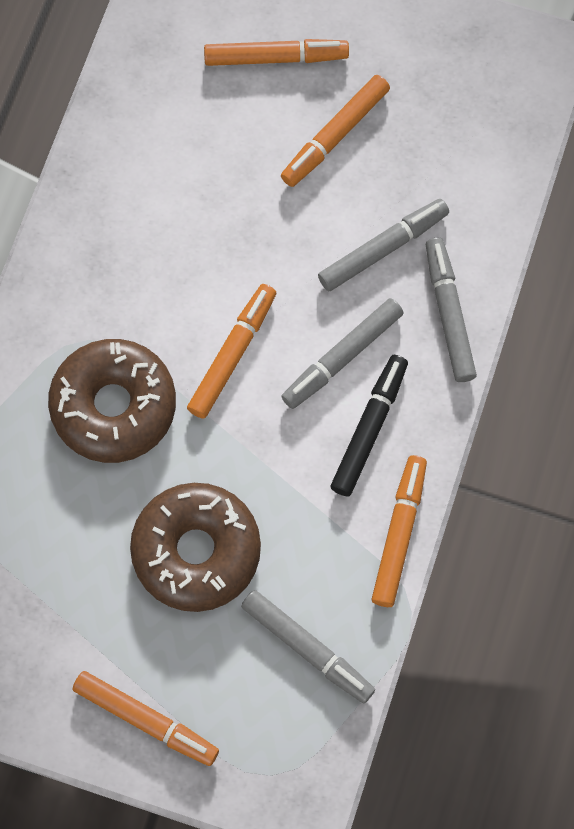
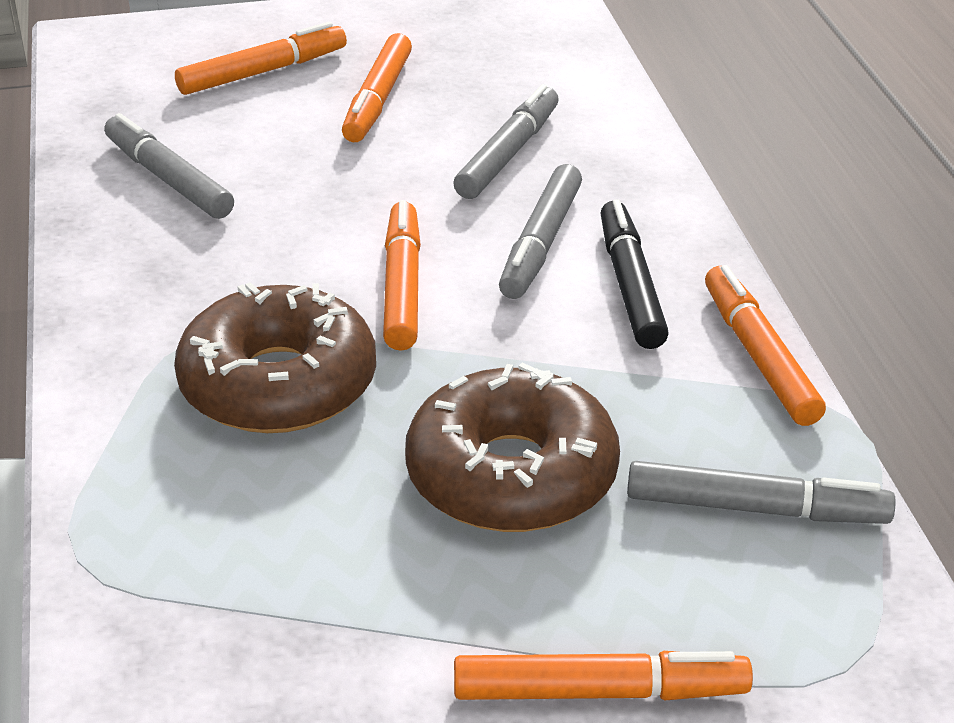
camera: 30 degrees left, 35 degrees down
(449, 313) = (630, 173): grey marker -> grey marker (168, 179)

